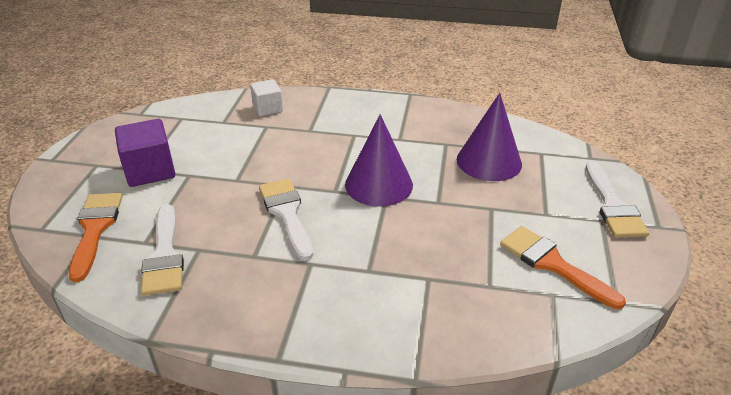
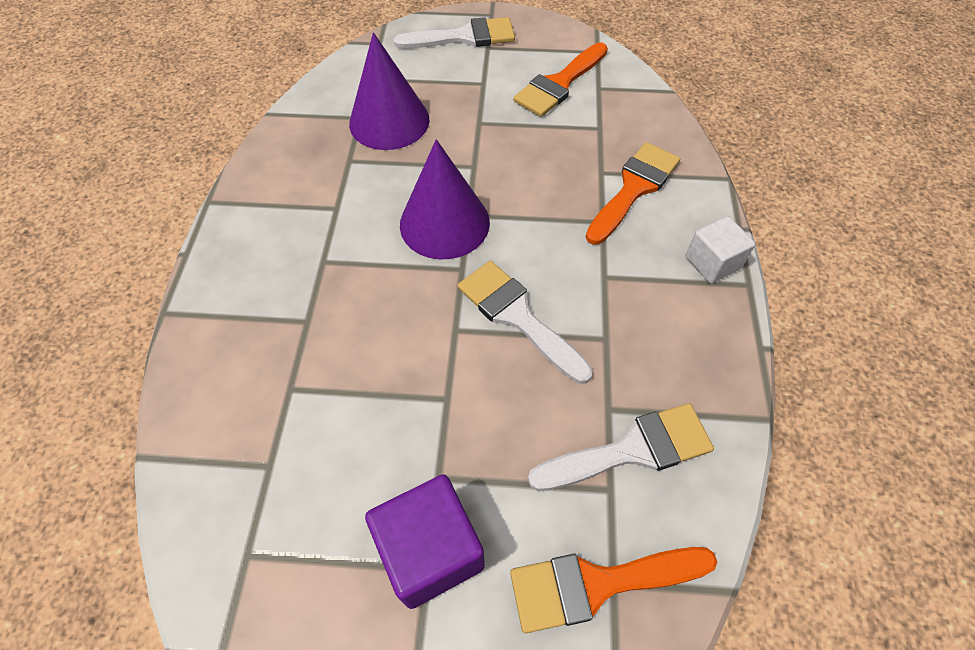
camera: 95 degrees left, 20 degrees up
(267, 108) = (229, 397): white cube -> white cube (712, 262)
(287, 213) = (517, 316): white brush -> white brush turned 75 degrees clockwise
(405, 297) = (634, 188): none -> orange brush

